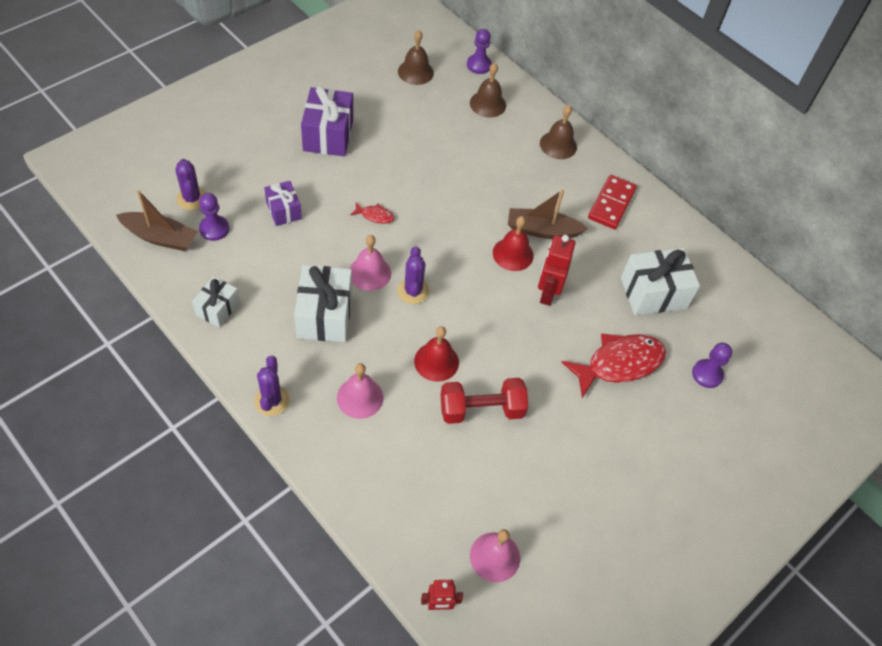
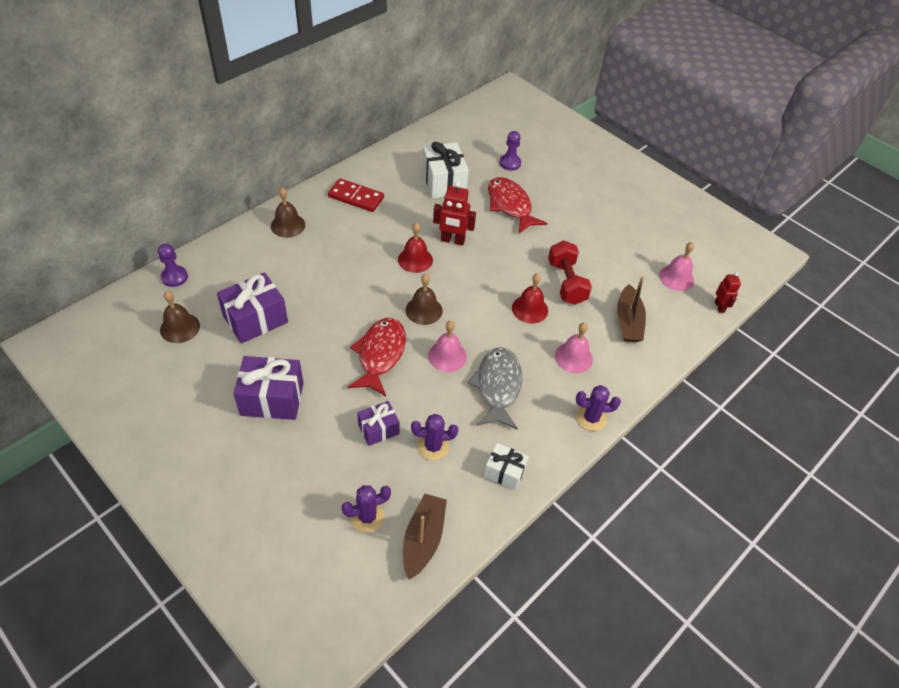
camera: 90 degrees left, 5 degrees down
(214, 229) = (407, 489): purple pawn -> none
(324, 315) = (498, 386): white gift -> grey fish
(375, 216) = (380, 355): red fish -> red fish, size x2.25
(413, 291) = (463, 325): purple cactus -> purple cactus (433, 446)
(425, 122) = (255, 319): none -> purple gift
(488, 104) = (232, 271): brown bell -> brown bell (424, 310)
(542, 230) = (388, 240): brown boat -> brown boat (628, 321)

